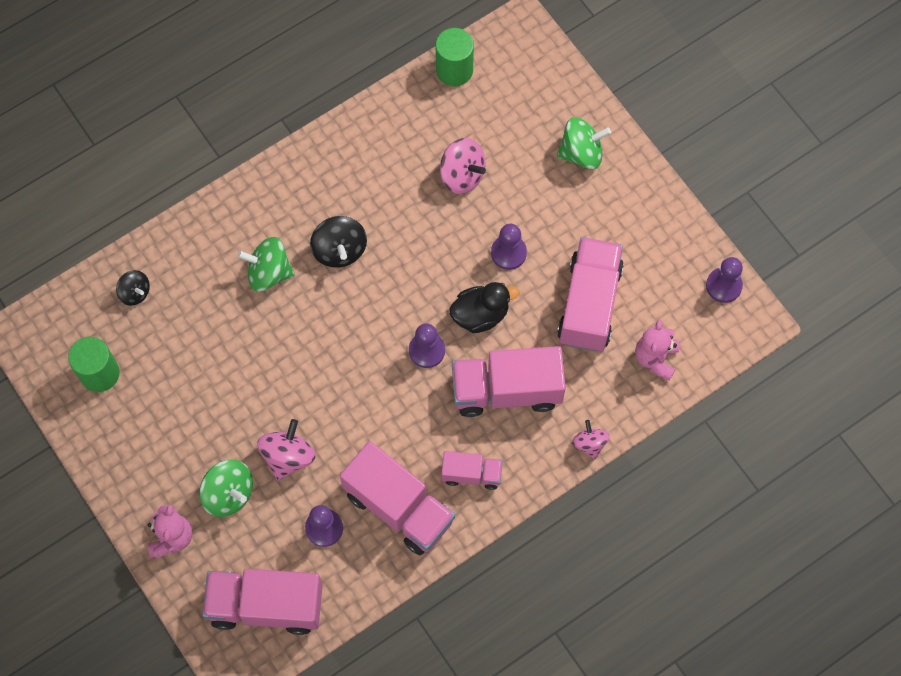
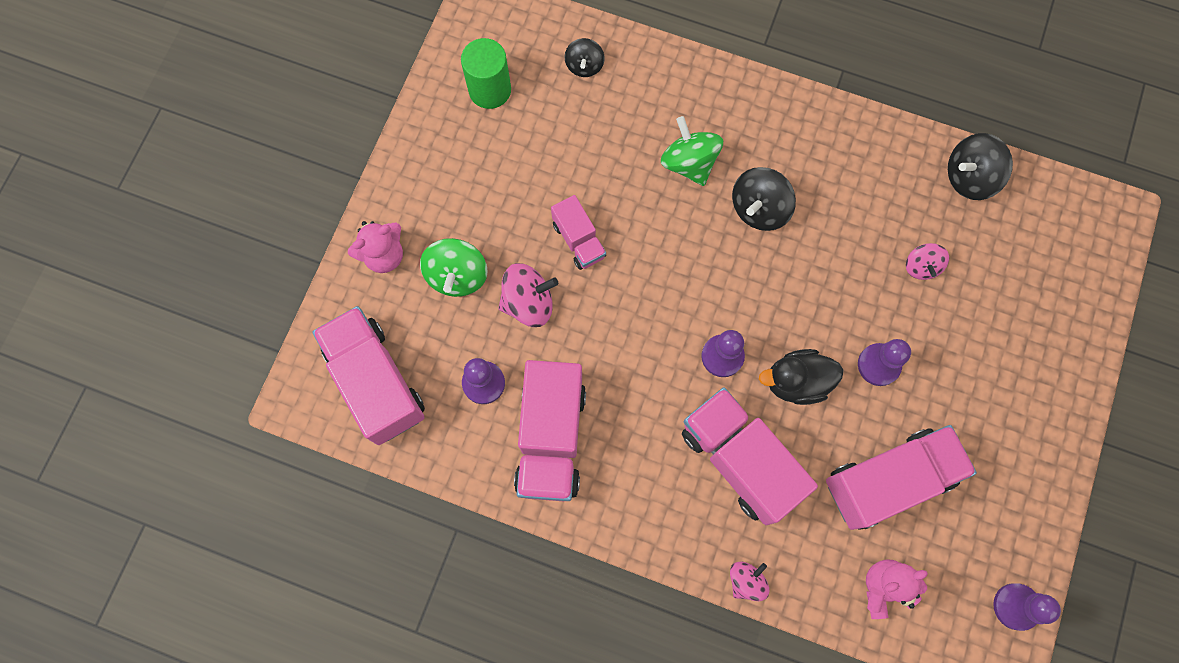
camera: 55 degrees right, 5 degrees up
(423, 97) = (969, 177): none -> black spinning top
(454, 70) = (1020, 185): green cylinder -> none
(462, 175) = (921, 266): pink spinning top -> pink spinning top, size x0.63
(471, 474) = (632, 484): pink truck -> pink truck (579, 240)
(480, 314) = (796, 382): black duck -> black duck turned 135 degrees clockwise
(581, 153) = (1037, 363): green spinning top -> none

